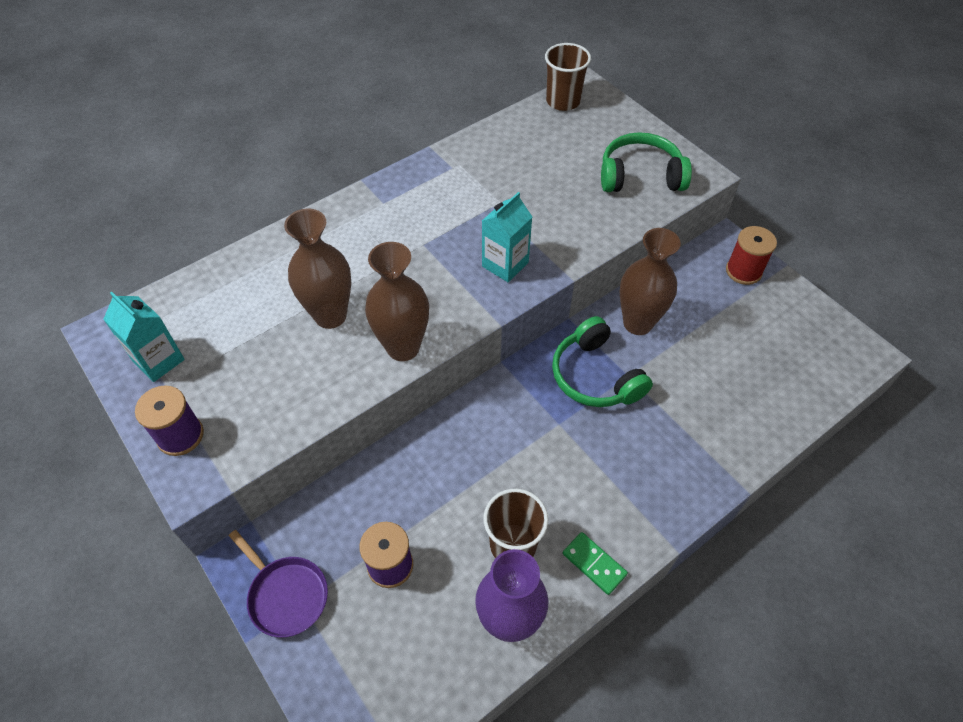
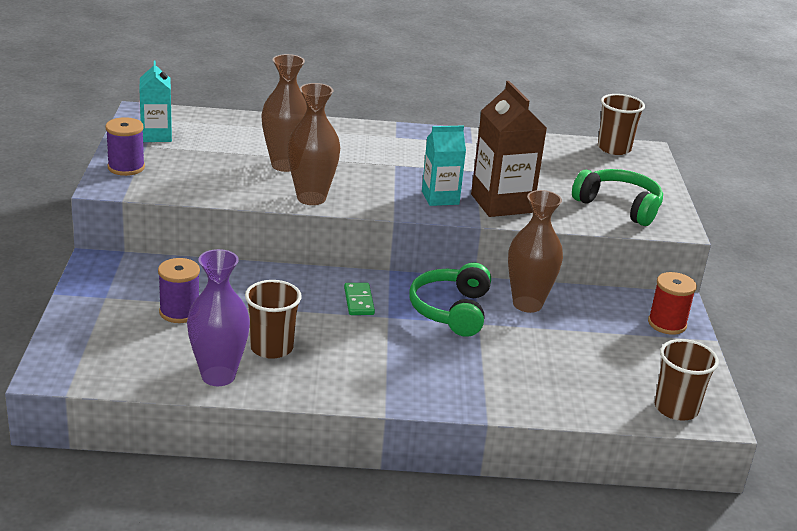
camera: 35 degrees right, 25 degrees down
(286, 595) = (101, 289): purple pan -> none
(557, 236) = (501, 203): none -> brown carton
(594, 564) = (314, 386): green domino -> green domino (358, 301)
(838, 365) = (676, 408): none -> brown cup

